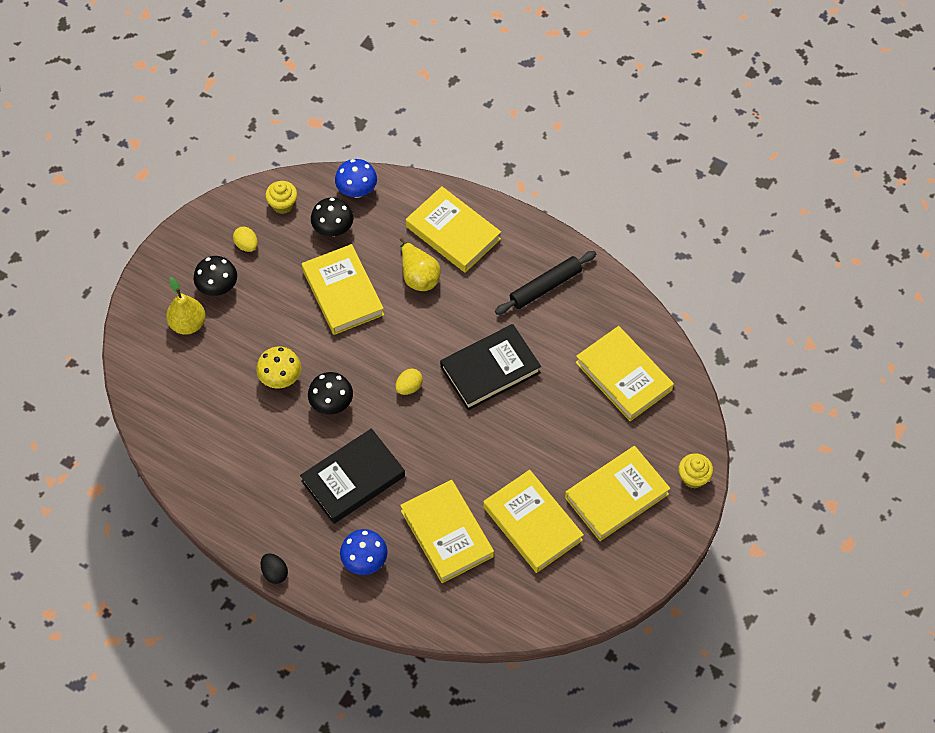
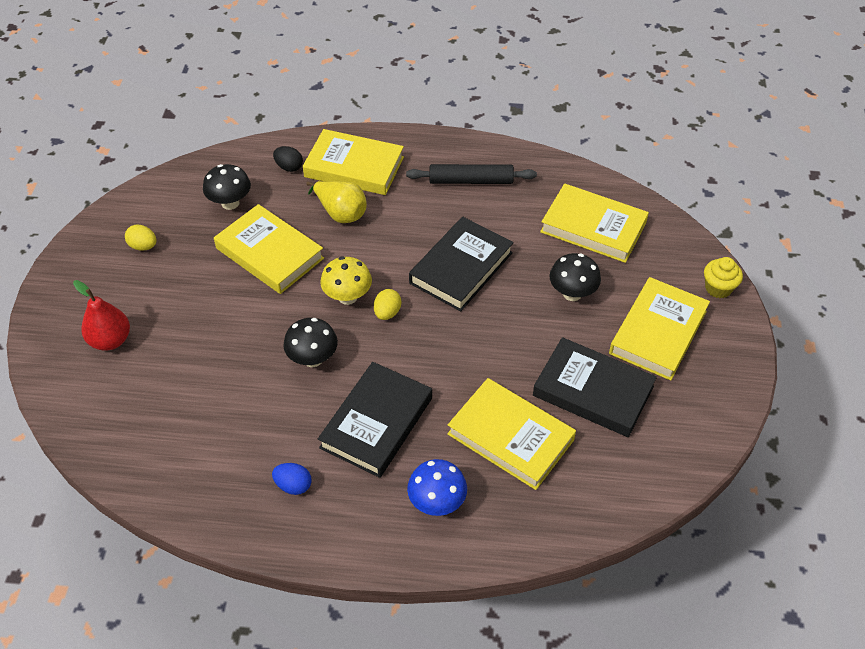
camera: 25 degrees left, 10 degrees down
(188, 324) = (110, 340): yellow pear -> red pear
(218, 288) = (129, 295): black mushroom -> black mushroom (572, 293)
(269, 503) = (293, 485): none -> blue egg
(275, 573) = (339, 559): black egg -> black egg (289, 167)
(281, 378) = (243, 355): yellow mushroom -> yellow mushroom (347, 297)
(283, 204) = (165, 199): yellow cupcake -> none
(357, 191) = (237, 164): blue mushroom -> none
(532, 523) = (593, 391): yellow book -> black book
(545, 287) = (470, 181): black rolling pin -> black rolling pin turned 60 degrees clockwise

